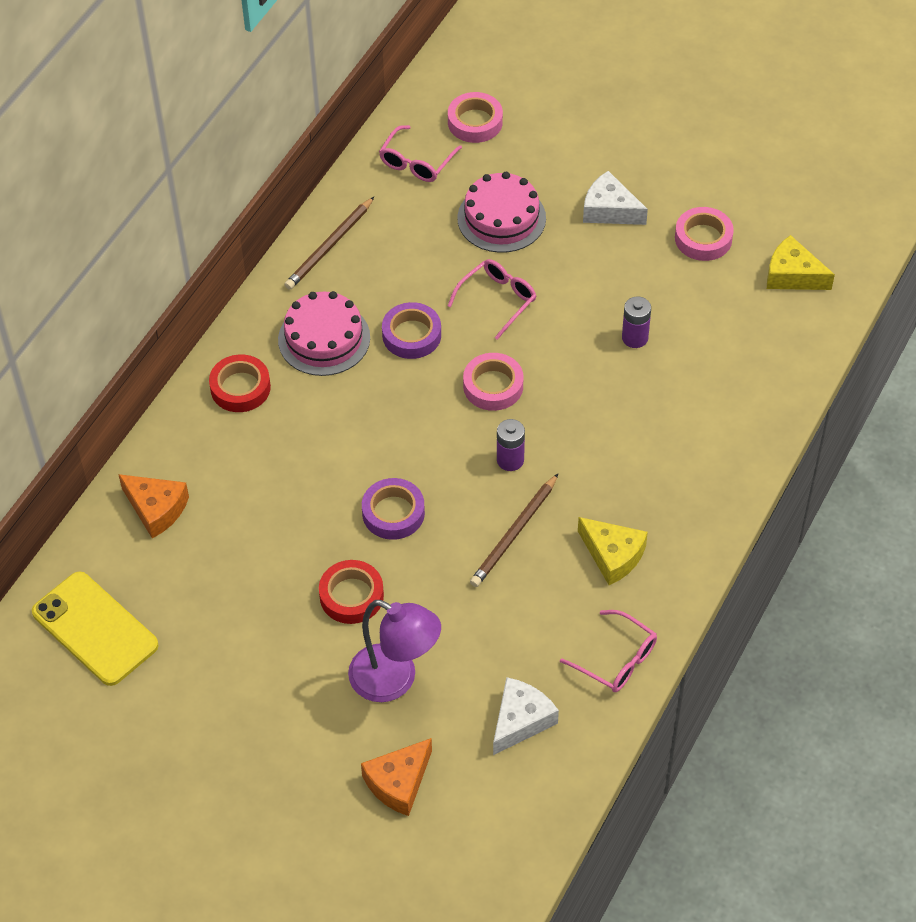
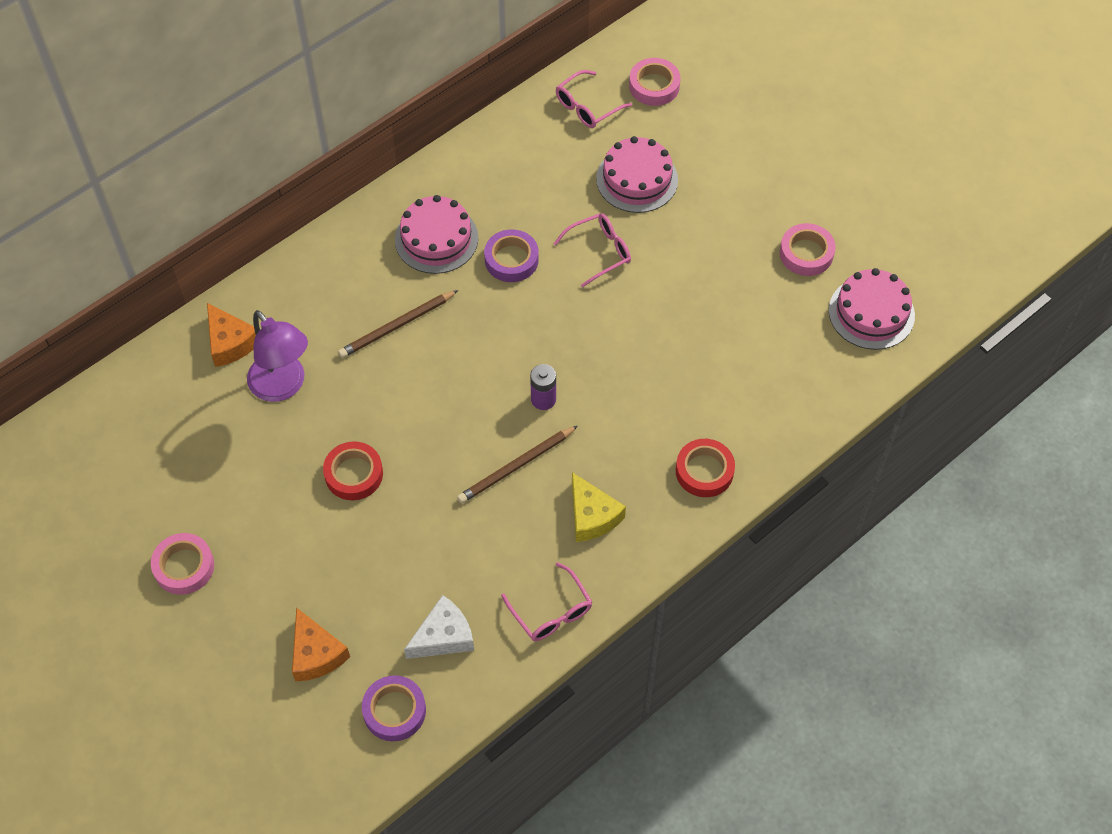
camera: 20 degrees right, 5 degrees up
(95, 629) = (134, 429): yellow phone -> none
(240, 388) = (347, 259): red tape -> red tape (704, 471)
(329, 246) = (479, 159): brown pencil -> brown pencil (397, 326)
(393, 513) = (422, 413): purple tape -> purple tape (394, 711)
(395, 680) = (355, 561): purple lamp -> purple lamp (283, 386)
(398, 783) = (316, 654): orange cheese -> orange cheese turned 90 degrees counterclockwise
(493, 386) = (559, 328): pink tape -> pink tape (184, 567)
(609, 210) = (735, 201): white cheese -> none
(635, 338) = (703, 325): purple battery -> none
(792, 275) = (871, 313): yellow cheese -> pink cake

